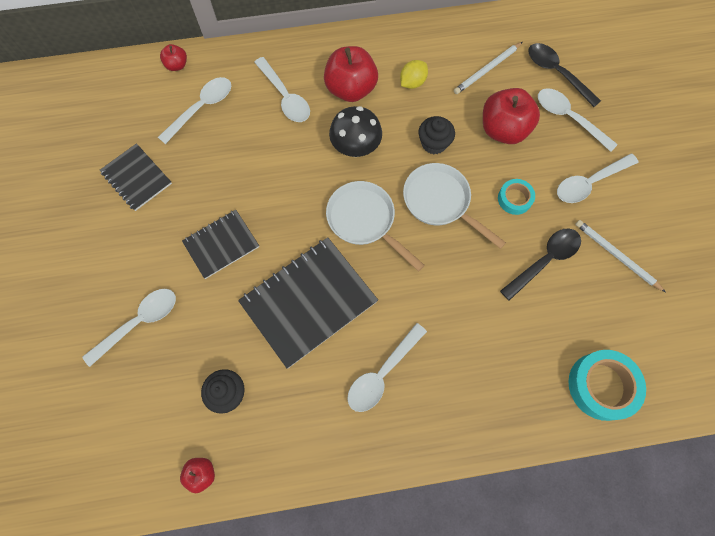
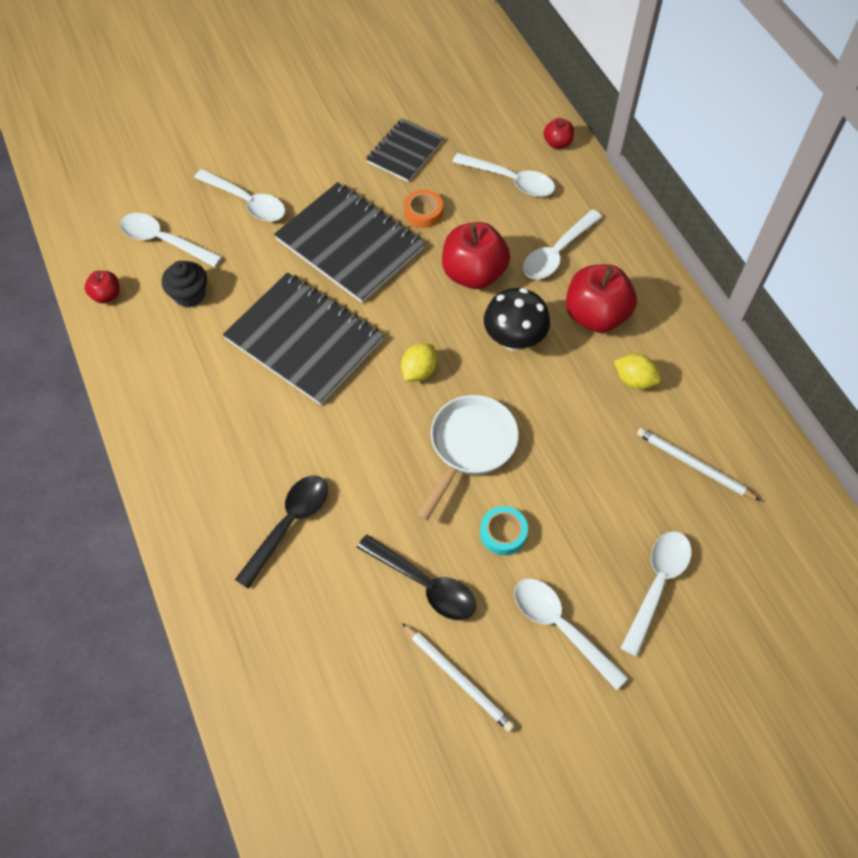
camera: 75 degrees right, 10 degrees down
(209, 180) = (423, 212): none -> orange tape
(221, 244) = (349, 244): black notebook -> black notebook, size x1.72
(365, 221) = (419, 371): white pan -> yellow lemon
(382, 373) = (238, 430): white spoon -> white spoon (164, 241)
(434, 143) = (552, 423): black cupcake -> none
(503, 130) = (604, 502): red apple -> red apple (473, 274)
(557, 73) = (728, 558): black spoon -> black spoon (289, 524)
(601, 386) = (270, 678): turquoise tape -> none
(616, 256) = (457, 678): white pencil -> white pencil turned 105 degrees clockwise

